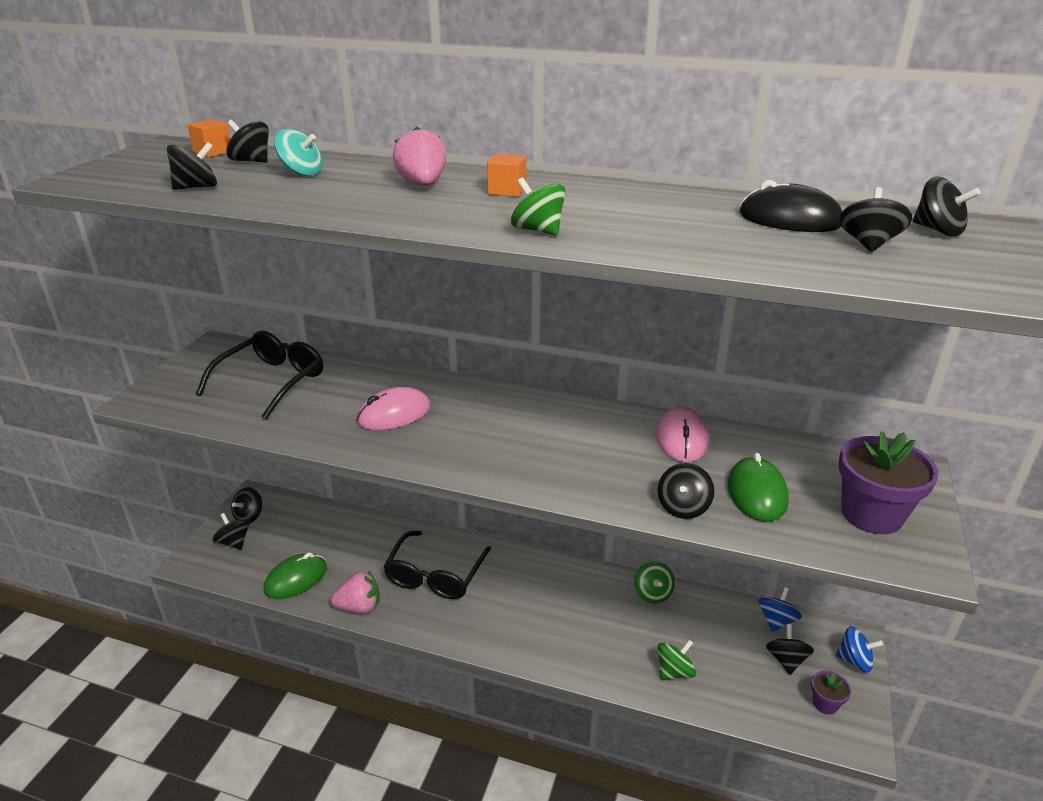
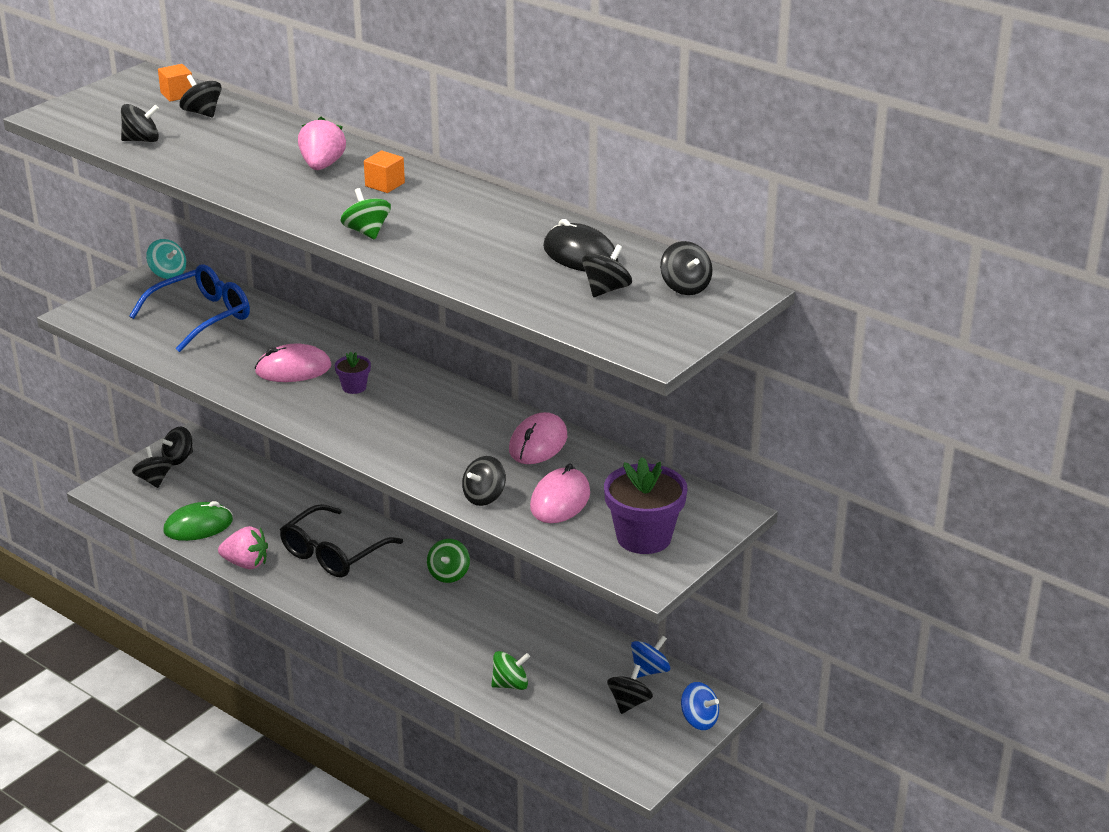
camera: 20 degrees right, 0 degrees up
(272, 381) = (202, 317): black glasses -> blue glasses
(302, 173) = (234, 135): turquoise spinning top -> turquoise spinning top (168, 273)
(652, 593) = (541, 619): green spinning top -> green spinning top (448, 574)
(757, 493) = (560, 500): green mouse -> pink mouse
(825, 703) = (636, 743): purple flower pot -> purple flower pot (354, 387)

